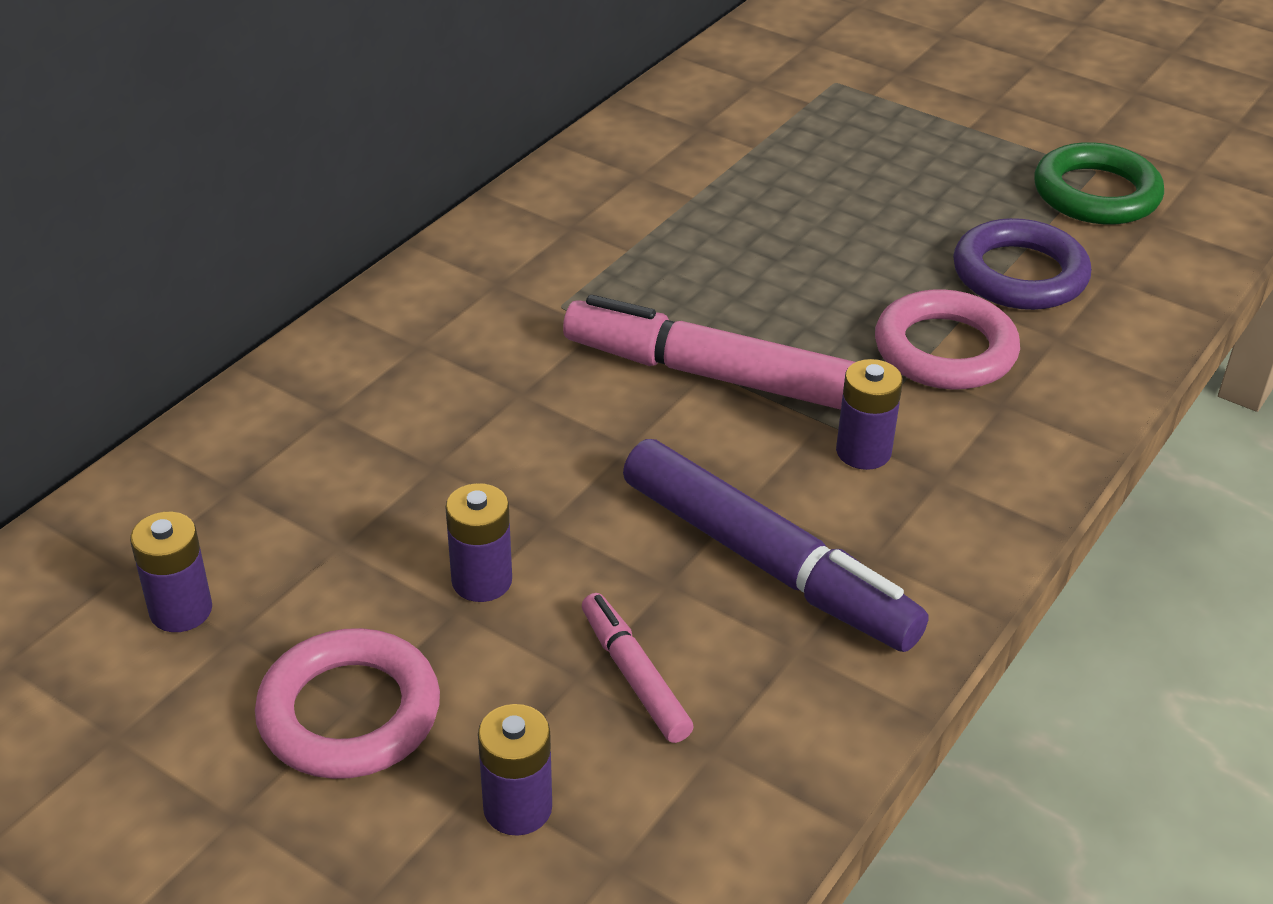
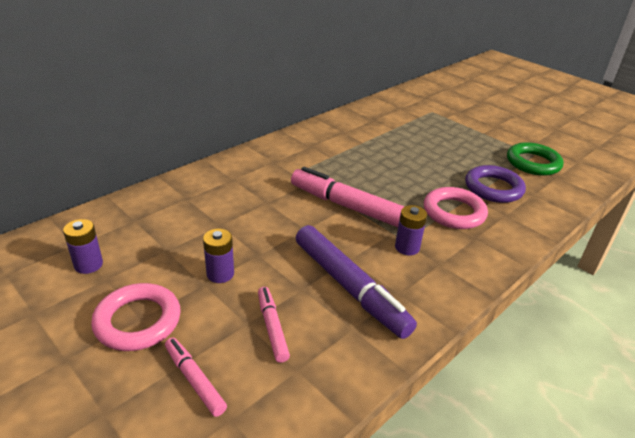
camera: 10 degrees right, 5 degrees down
(517, 808) = (194, 380): purple battery -> pink marker

